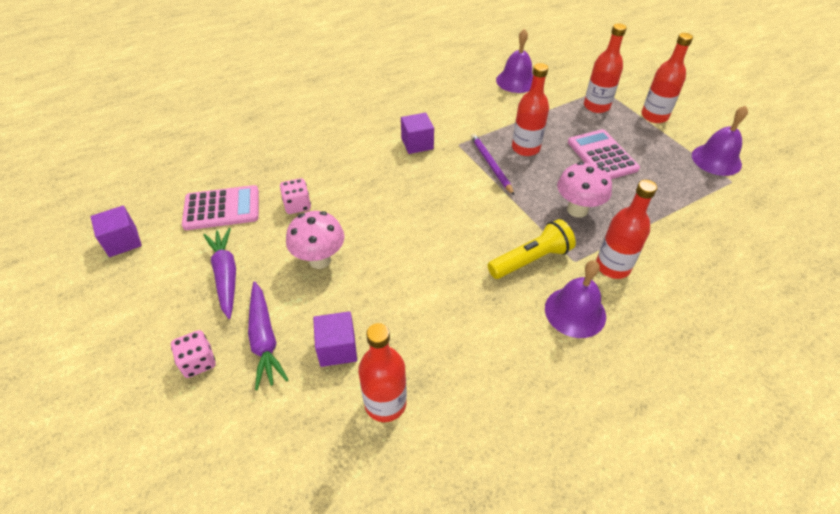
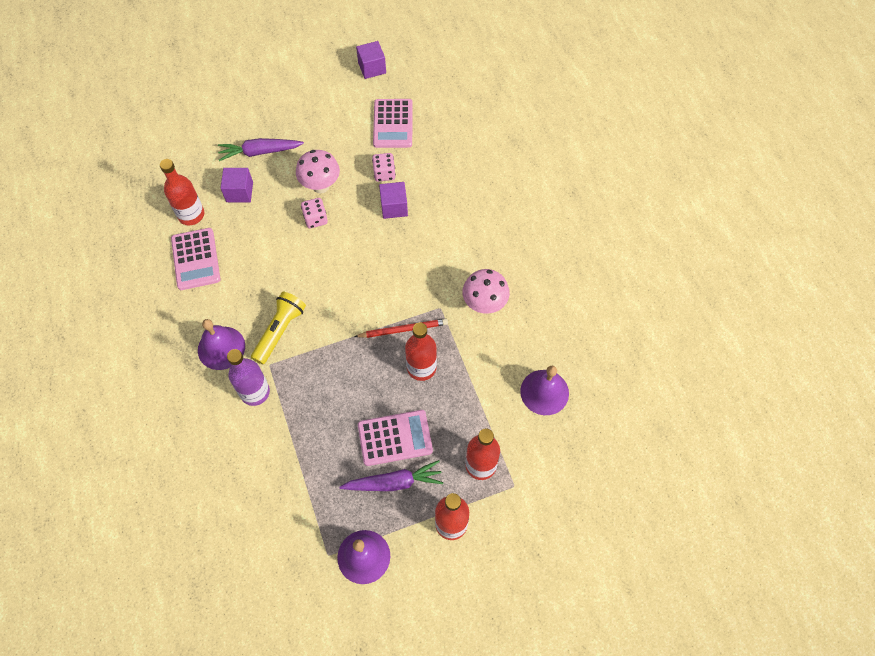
camera: 100 degrees right, 15 degrees up
(198, 362) = (254, 118): pink dice -> pink dice (315, 219)
(226, 275) = (322, 129): purple carrot -> purple carrot (394, 482)
(417, 144) = (447, 272): purple cube -> purple cube (394, 207)
(459, 375) = (196, 259): none -> pink calculator
(490, 165) = (403, 329): purple pencil -> red pencil
(530, 260) = (280, 331): yellow flashlight -> yellow flashlight turned 135 degrees counterclockwise
(577, 210) = (326, 387): pink mushroom -> pink mushroom (484, 304)
(613, 266) = (255, 392): red bottle -> purple bottle

